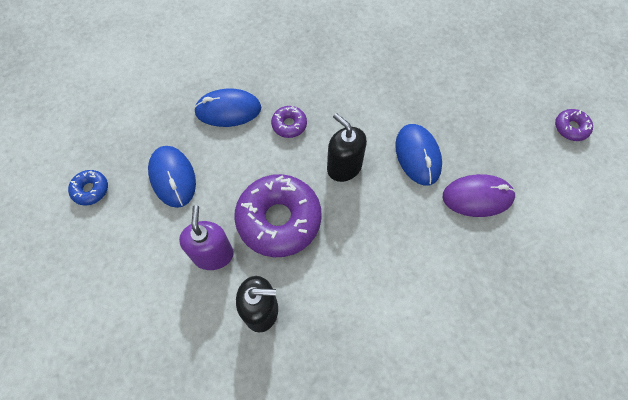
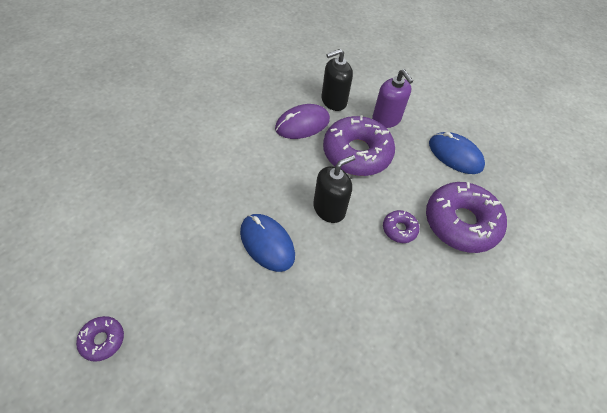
camera: 150 degrees right, 10 degrees down
(90, 190) = (500, 129): blue donut -> none
(228, 110) = (461, 223): blue mouse -> purple donut
(344, 167) = (329, 209): black soap dispenser -> black soap dispenser turned 60 degrees counterclockwise
(477, 197) = (199, 224): purple mouse -> purple mouse (302, 124)

